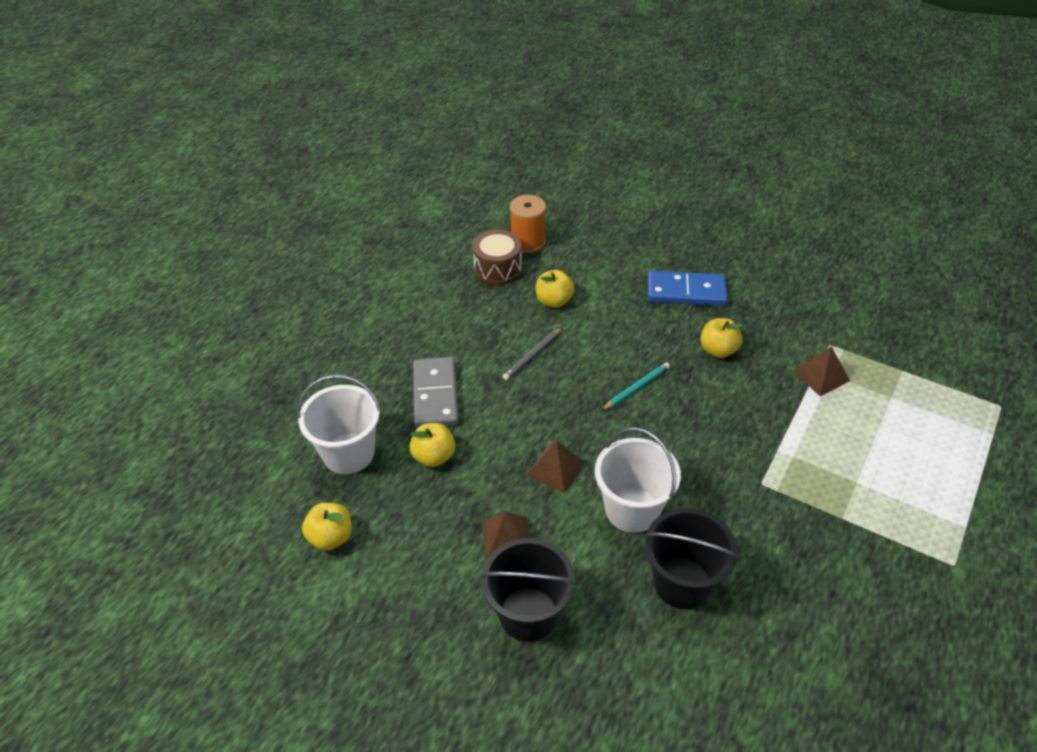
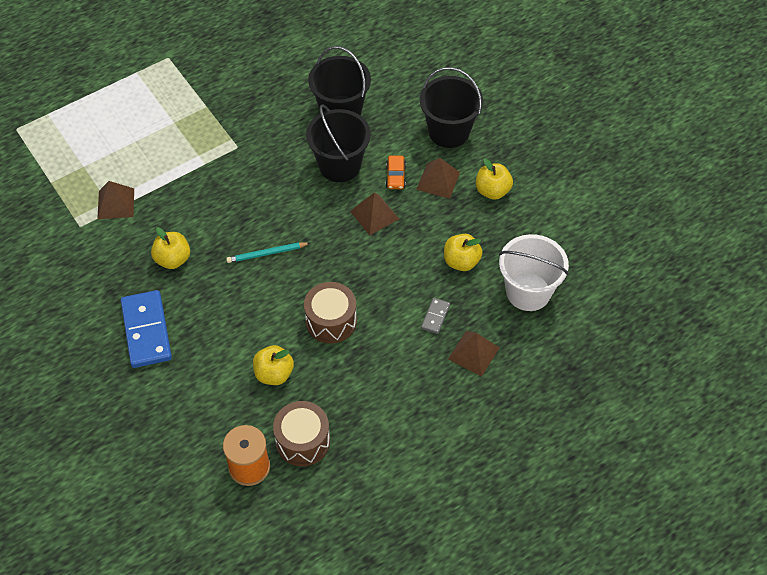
camera: 155 degrees left, 10 degrees up
(331, 537) = (562, 230): yellow apple -> yellow apple (492, 191)
(383, 378) = (473, 353): none -> brown pyramid
(435, 395) = (435, 317): grey domino -> grey domino, size x0.47
(532, 355) = (331, 321): grey pencil -> brown drum
(559, 523) = (395, 176): none -> orange car
(632, 509) = (339, 165): white bucket -> black bucket
(686, 291) = (146, 331): blue domino -> blue domino turned 45 degrees clockwise

